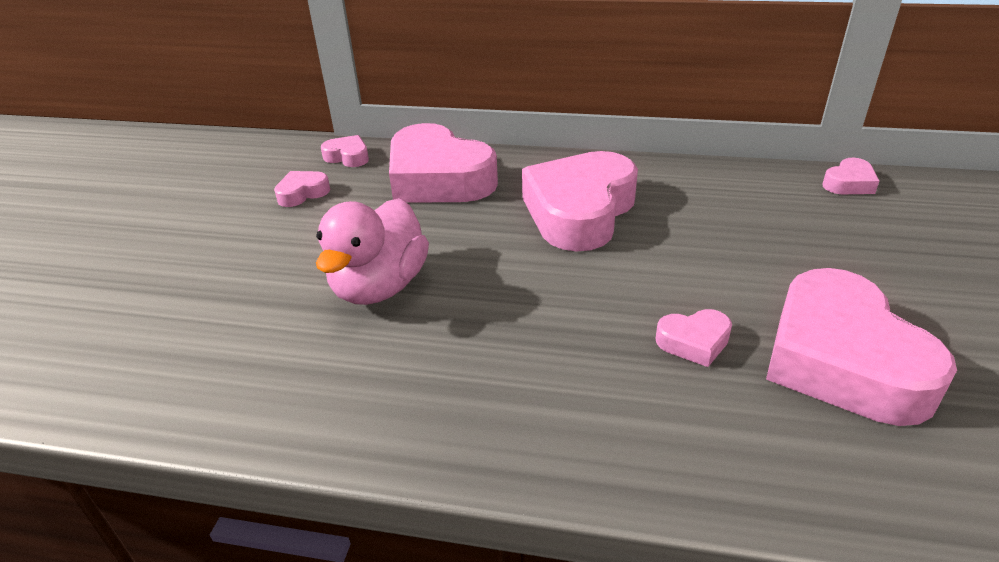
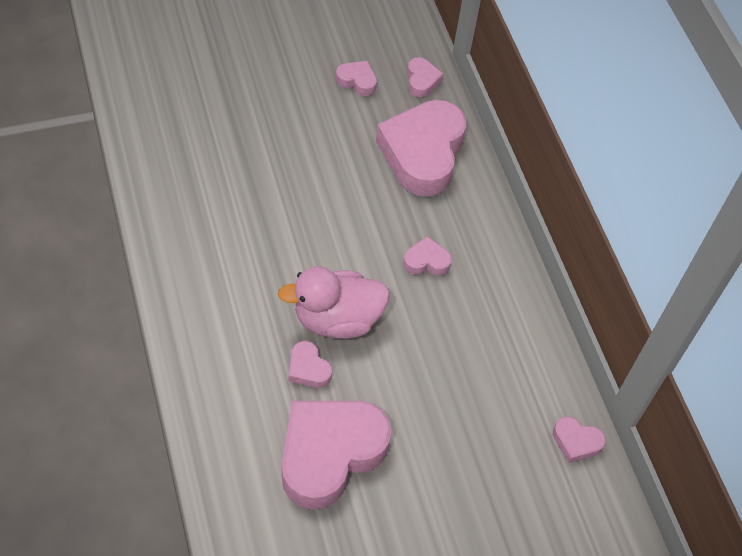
camera: 55 degrees right, 20 degrees up
(379, 286) = (278, 180): pink duck -> pink duck (337, 319)
(579, 211) = (426, 261): pink heart -> pink heart, size x0.43

